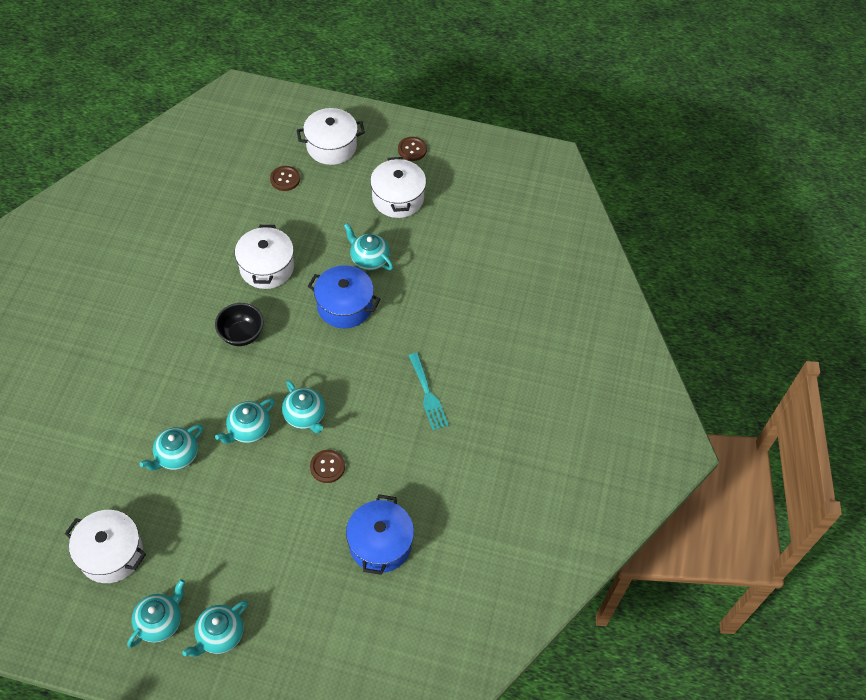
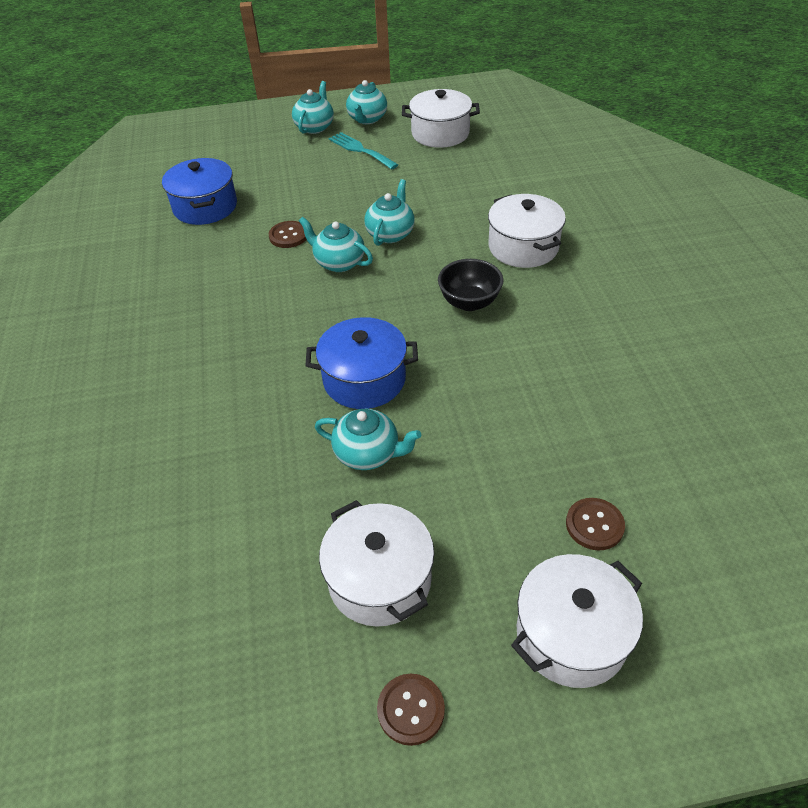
camera: 160 degrees right, 10 degrees down
(176, 456) = (444, 196): turquoise teapot -> none
(267, 267) = (504, 383): white pot -> white pot (523, 247)
(428, 395) = (204, 328): turquoise fork -> turquoise fork (360, 150)

